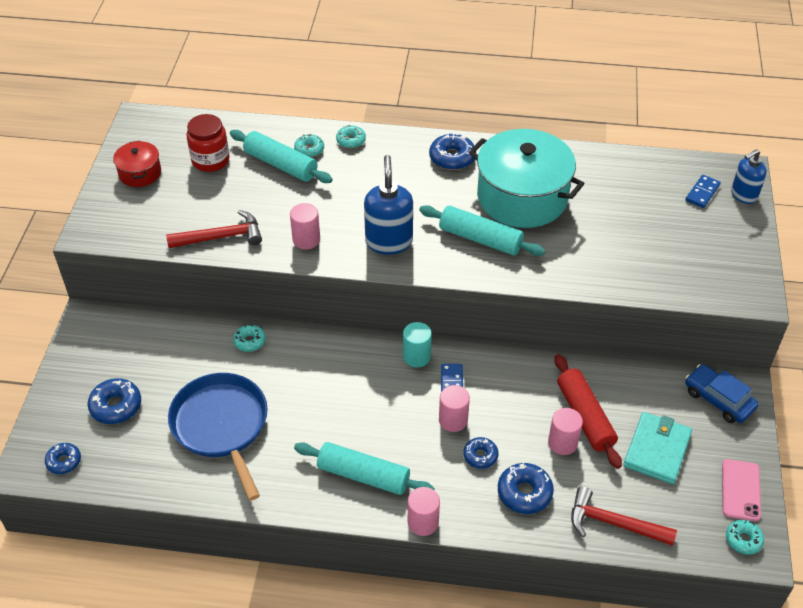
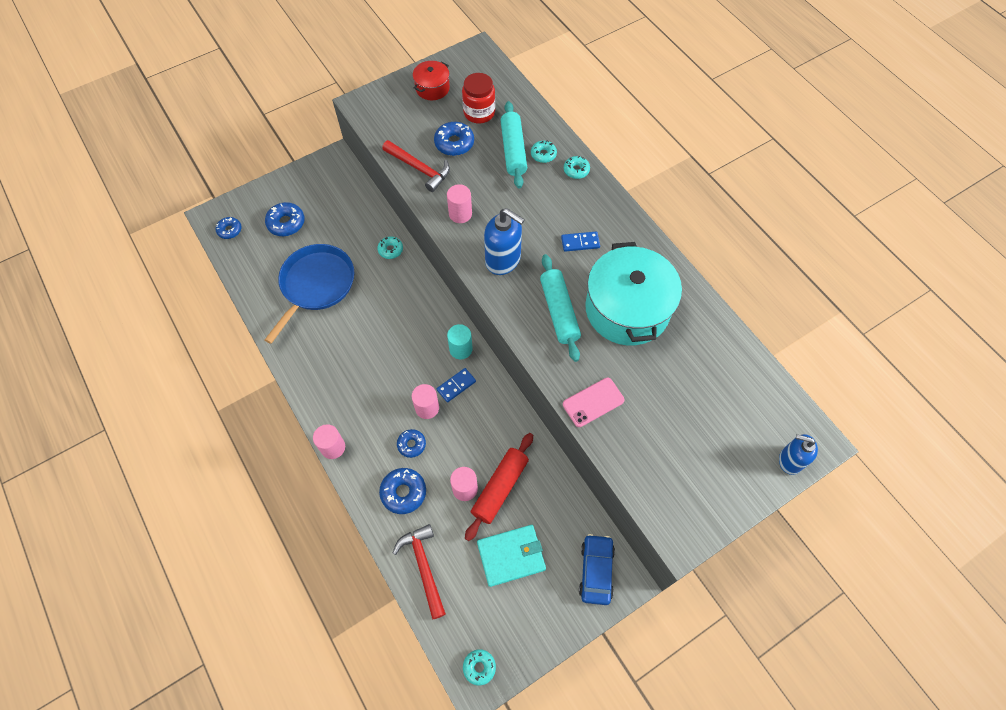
camera: 50 degrees right, 15 degrees up
(363, 475) = (341, 388): turquoise rolling pin -> none
(389, 242) = (503, 260): blue soap dispenser -> blue soap dispenser turned 75 degrees clockwise
(452, 158) = (622, 239): blue donut -> blue donut (454, 143)
(702, 193) = (760, 428): blue domino -> blue domino (580, 242)
(741, 490) = (523, 638): pink phone -> pink phone (593, 402)

